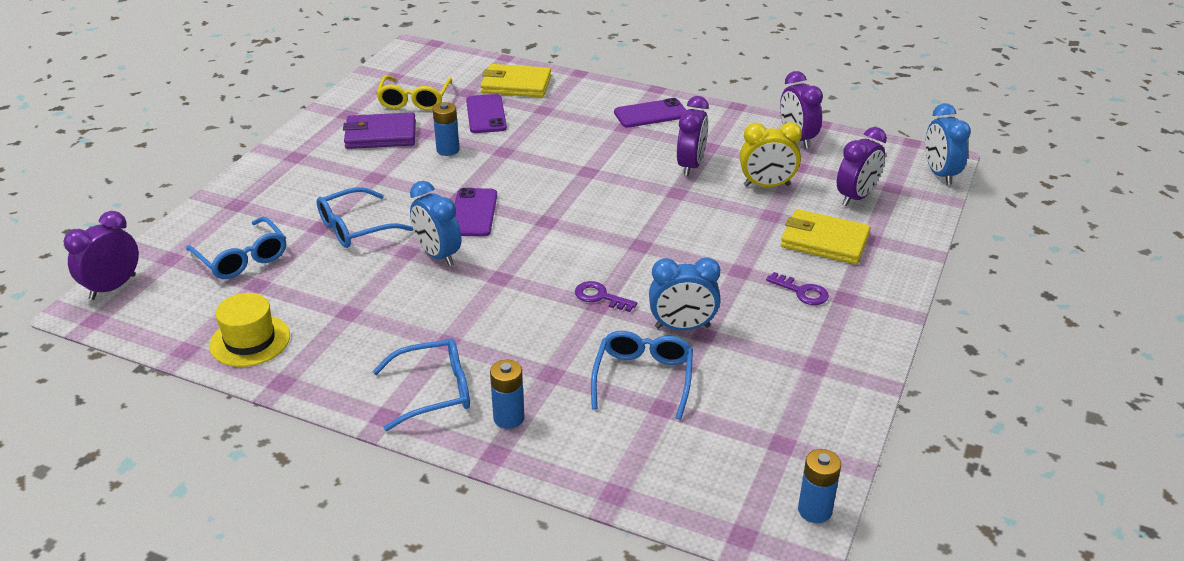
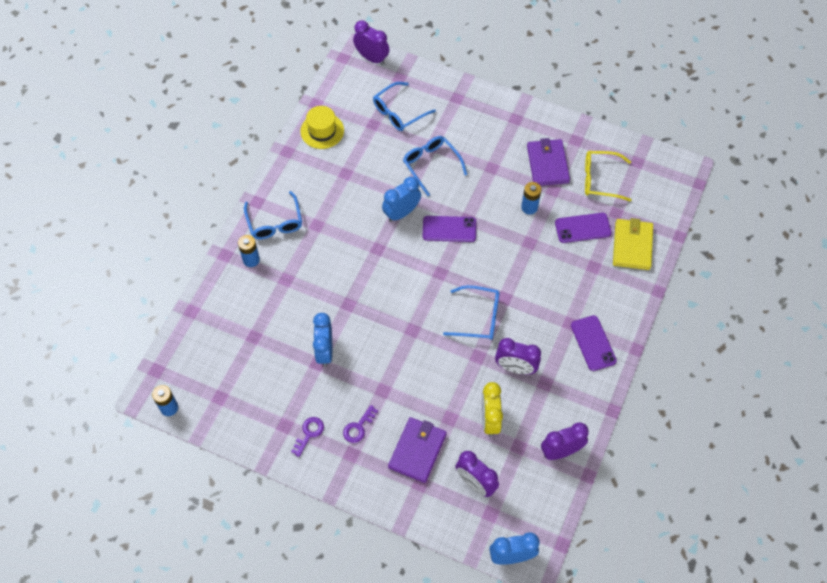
camera: 90 degrees right, 25 degrees up
(600, 297) = (356, 305): purple key -> purple key (309, 433)
(643, 378) = (279, 327): blue glasses -> blue glasses (478, 317)
(824, 241) = (417, 451): yellow wallet -> purple wallet

